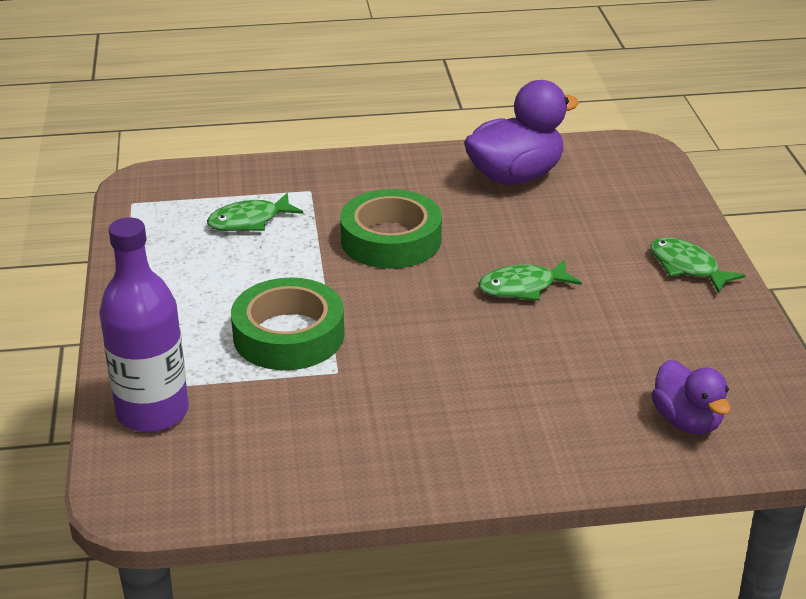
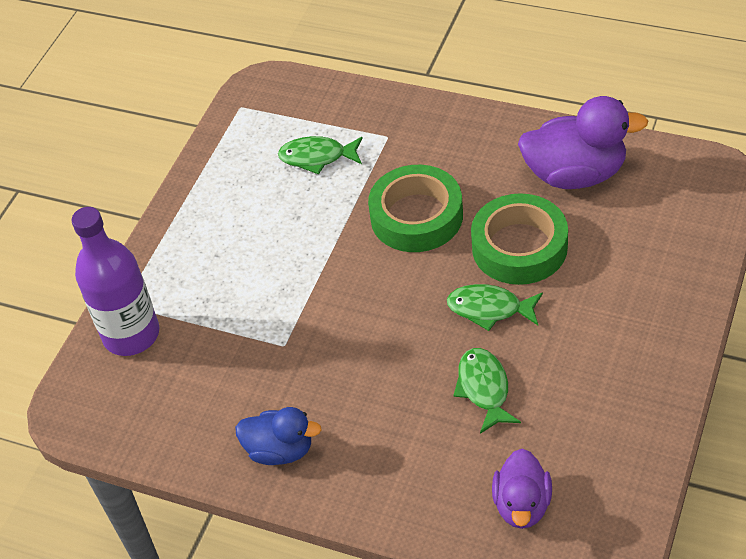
camera: 35 degrees right, 15 degrees up
(288, 335) = (271, 294): green tape -> green tape (519, 247)
(406, 456) = (280, 450): none -> blue duck
(687, 267) = (652, 337): green fish -> green fish (484, 389)

